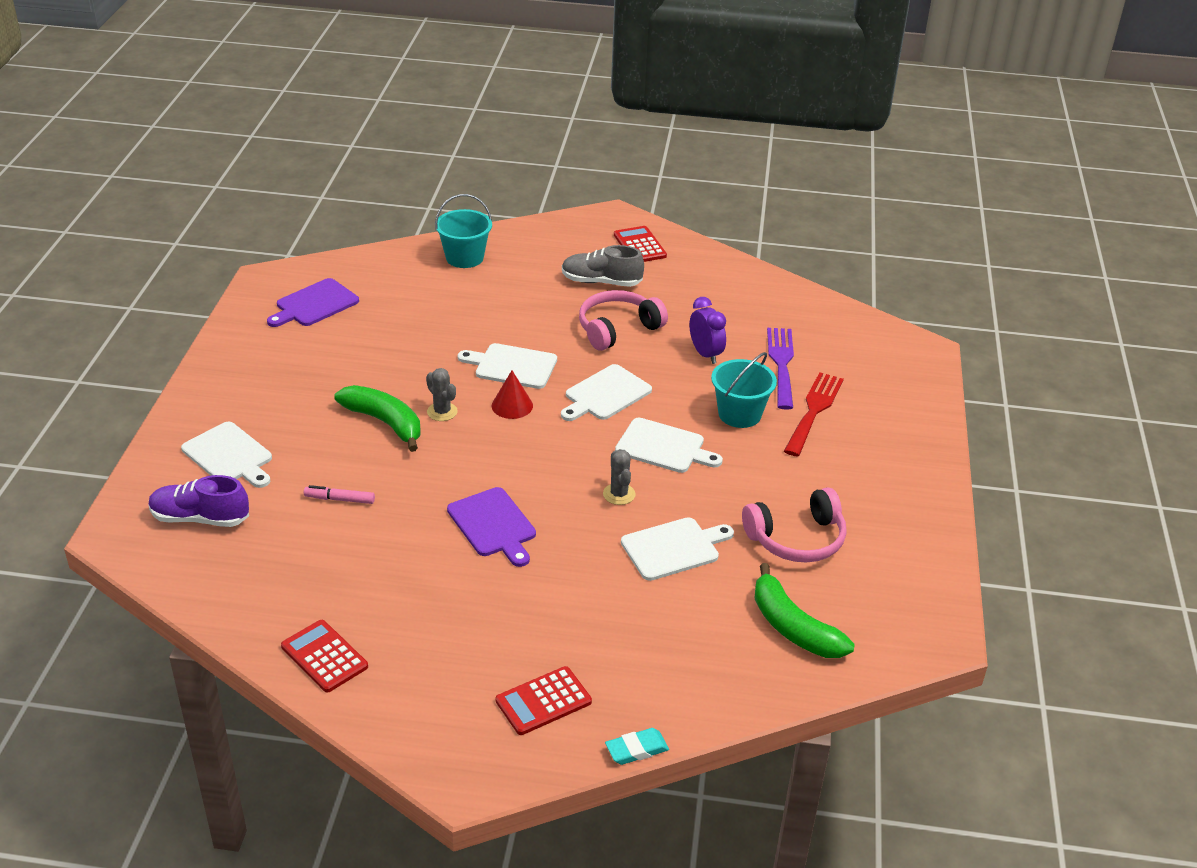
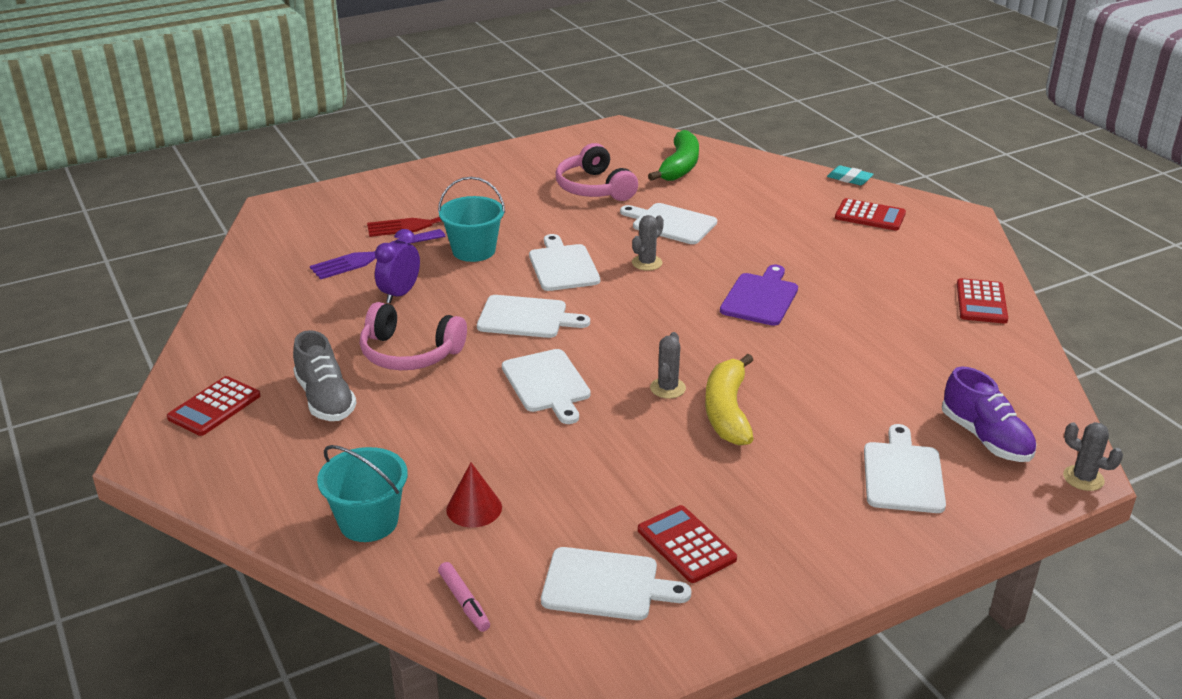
camera: 125 degrees left, 5 degrees down
(108, 532) = (1083, 478): none -> grey cactus
(302, 342) = (686, 544): none -> red calculator
(314, 304) = (606, 585): purple cutting board -> white cutting board
(339, 499) = (849, 380): pink marker -> pink marker (464, 602)
(385, 422) = (727, 411): green banana -> yellow banana
(512, 405) = (607, 356): red cone -> red cone (474, 508)
(796, 539) = (594, 188): pink headphones -> pink headphones turned 150 degrees counterclockwise

